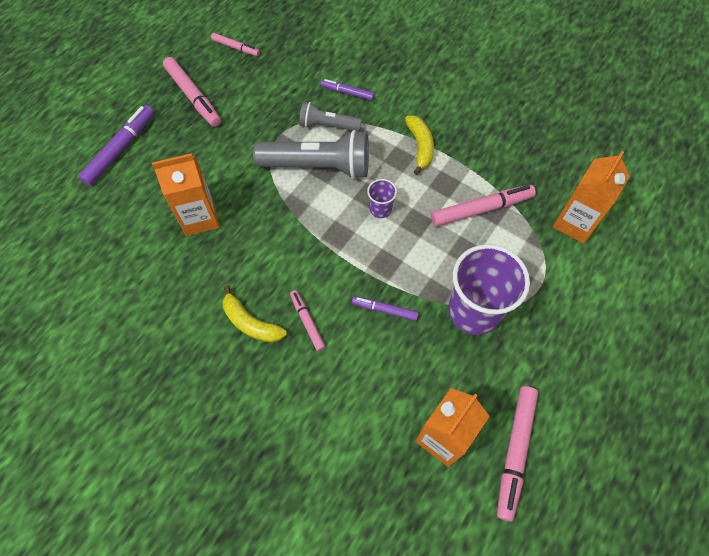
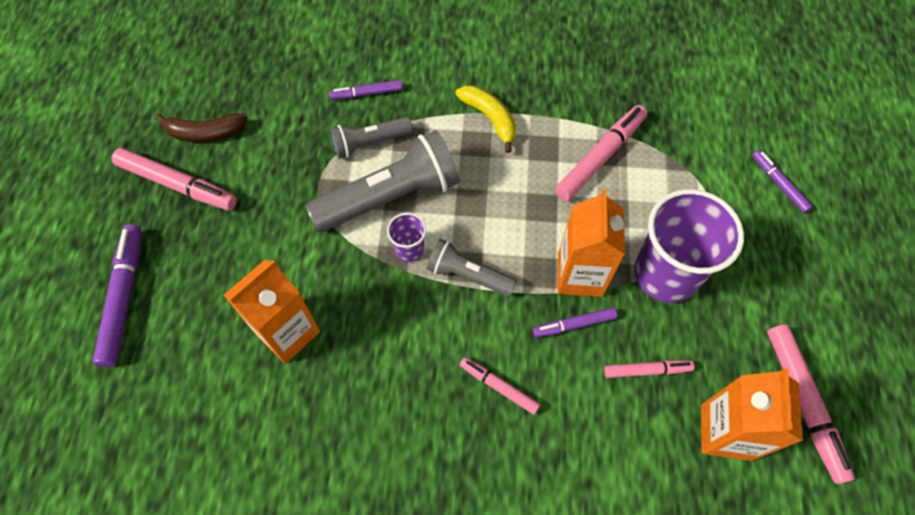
camera: 30 degrees left, 0 degrees up
(230, 72) = (205, 133): none -> brown banana
(235, 48) = (193, 99): pink marker -> pink marker (647, 370)
(251, 323) = (435, 425): yellow banana -> none
(335, 241) = (468, 275): none -> grey flashlight
(380, 209) = (494, 212): purple cup -> purple cup (409, 249)
(574, 223) = (701, 126): orange carton -> orange carton (580, 275)
(607, 293) = (779, 184): none -> purple marker

